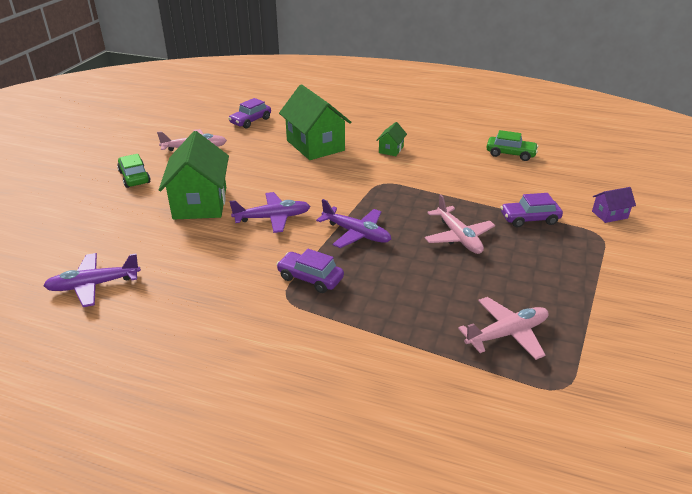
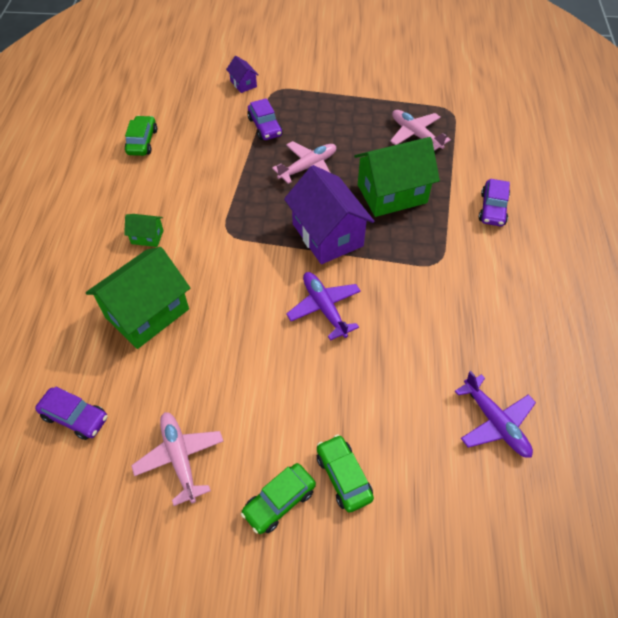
camera: 105 degrees left, 20 degrees up
(126, 203) = (343, 476): none -> green car
(200, 203) = (317, 389): green house -> green house (392, 194)
(310, 278) = (406, 252): purple car -> purple car (492, 209)
(356, 233) = (327, 235): purple plane -> purple house

